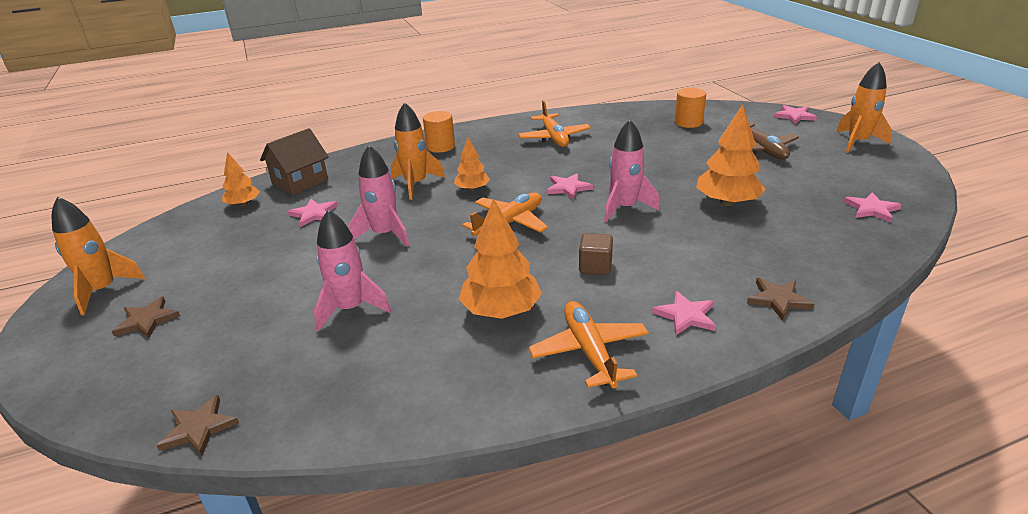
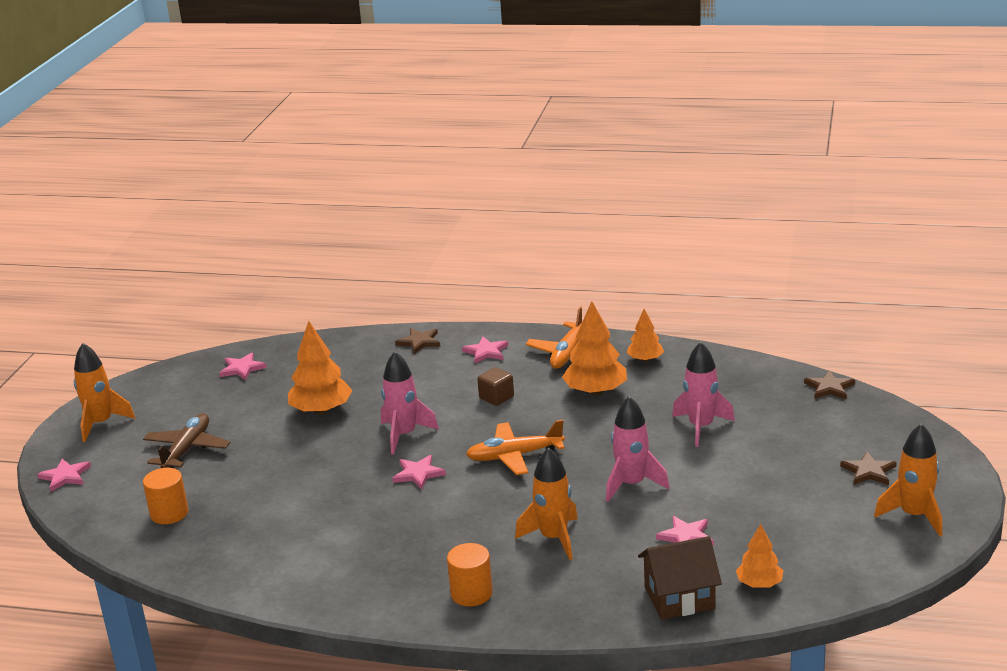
camera: 145 degrees left, 5 degrees down
(472, 189) = (505, 508): orange tree -> orange tree (645, 359)
(554, 137) = (333, 552): orange plane -> none

